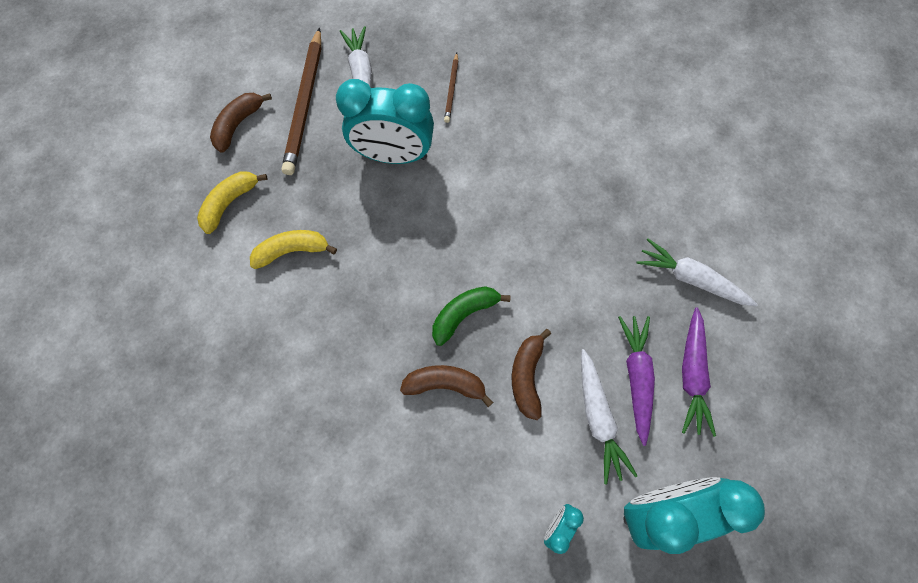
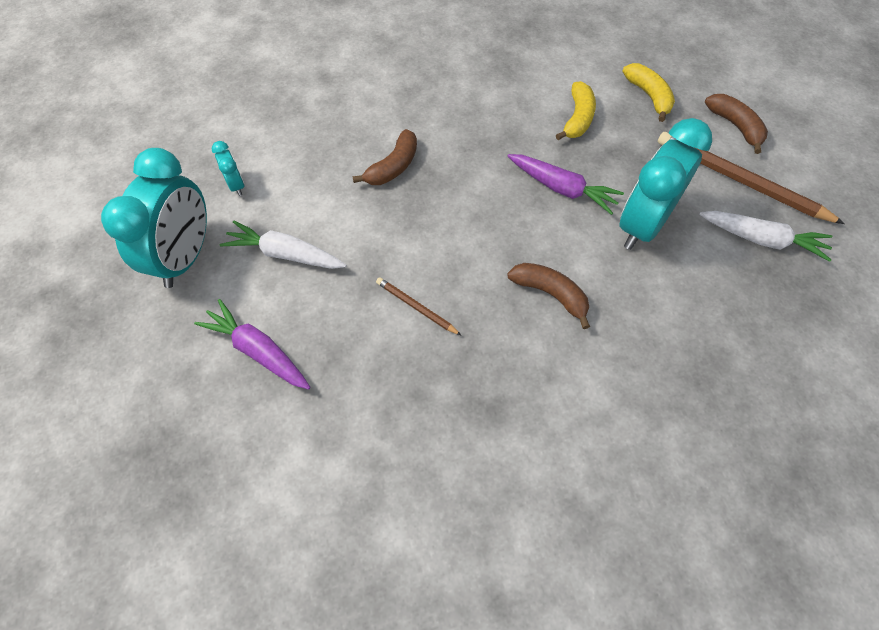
camera: 120 degrees right, 10 degrees down
(452, 89) = (707, 313): brown pencil -> brown pencil (416, 307)
(464, 314) = (443, 205): green banana -> none
(527, 376) = (357, 223): brown banana -> brown banana (550, 294)
(636, 376) = (293, 303): purple carrot -> purple carrot (562, 189)
(690, 278) = (343, 416): white carrot -> none

